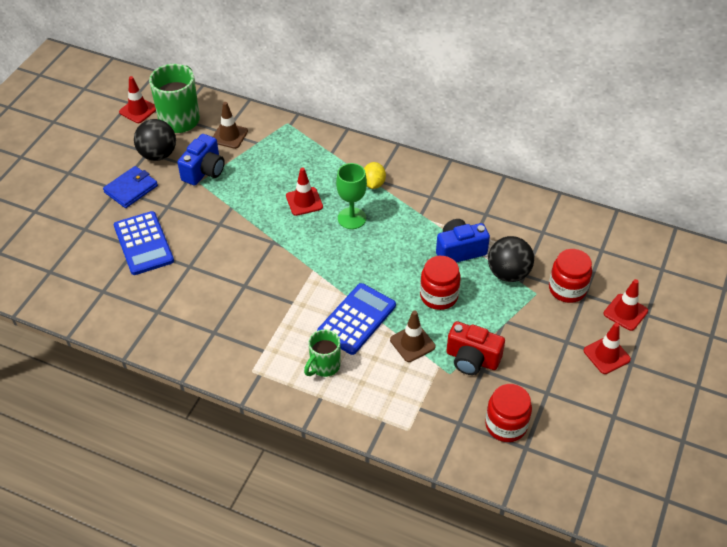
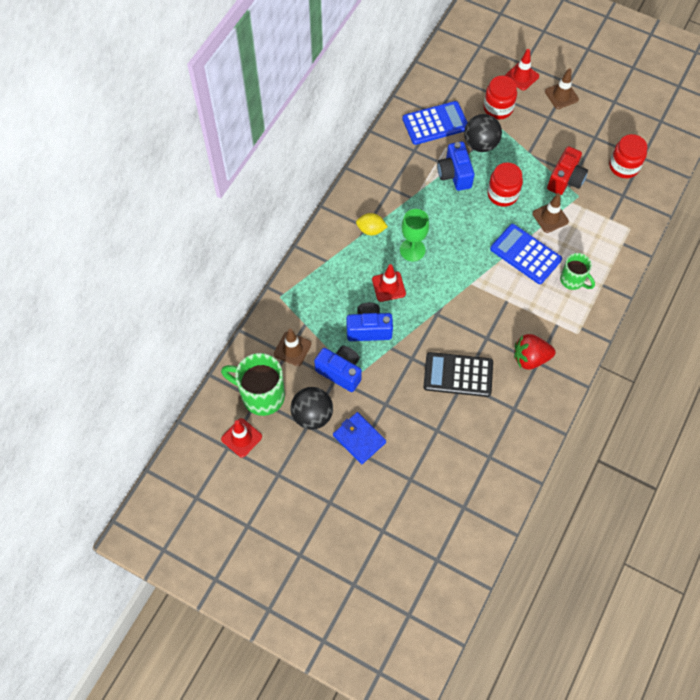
camera: 85 degrees left, 15 degrees up
(143, 243) = (433, 423): blue calculator -> blue calculator (435, 123)
(199, 262) = (458, 375): none -> black calculator
(219, 325) = (530, 358): none -> red strawberry
(253, 189) = (369, 329): none -> blue camera
(606, 355) = (561, 95): red traffic cone -> brown traffic cone

